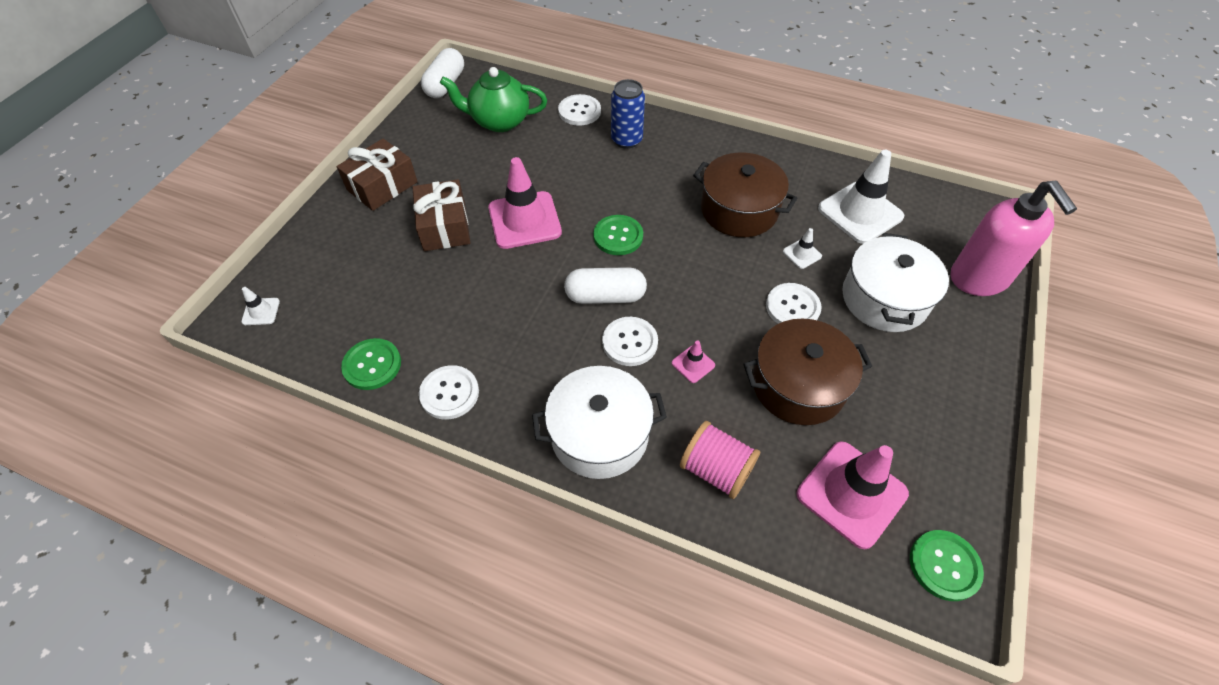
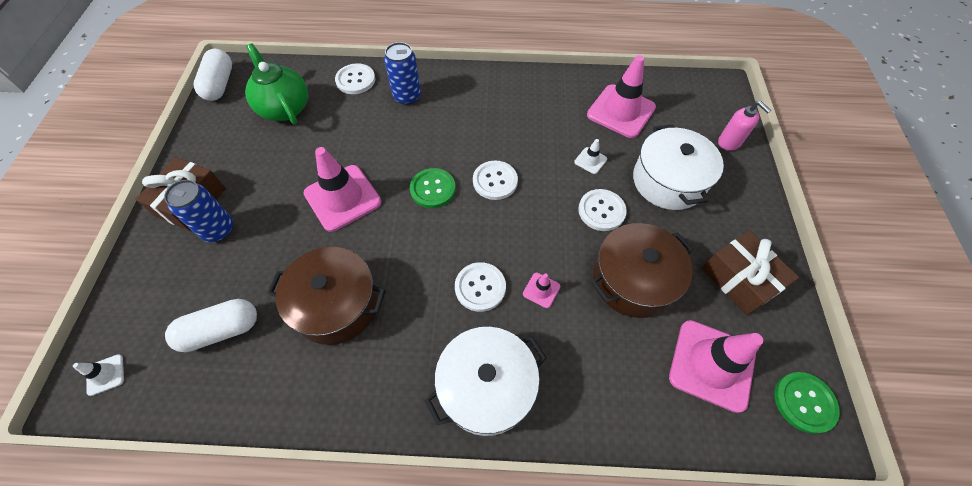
camera: 20 degrees left, 5 degrees up
(372, 365) = (244, 393): green button -> none
(398, 217) = (218, 230): none -> blue can
(444, 226) = (268, 226): brown gift -> brown gift (739, 279)
(449, 393) = (332, 395): white button -> white button (495, 181)
(499, 121) = (284, 108): green teapot -> green teapot turned 75 degrees clockwise
(605, 296) = (442, 249): white capsule -> white capsule (221, 330)
(716, 470) = (597, 384): pink spool -> none
(739, 210) = (525, 135): brown pot -> brown pot (337, 305)
(860, 213) = (621, 111): white traffic cone -> pink traffic cone
(979, 278) = (729, 142): pink soap dispenser -> pink soap dispenser, size x0.52

